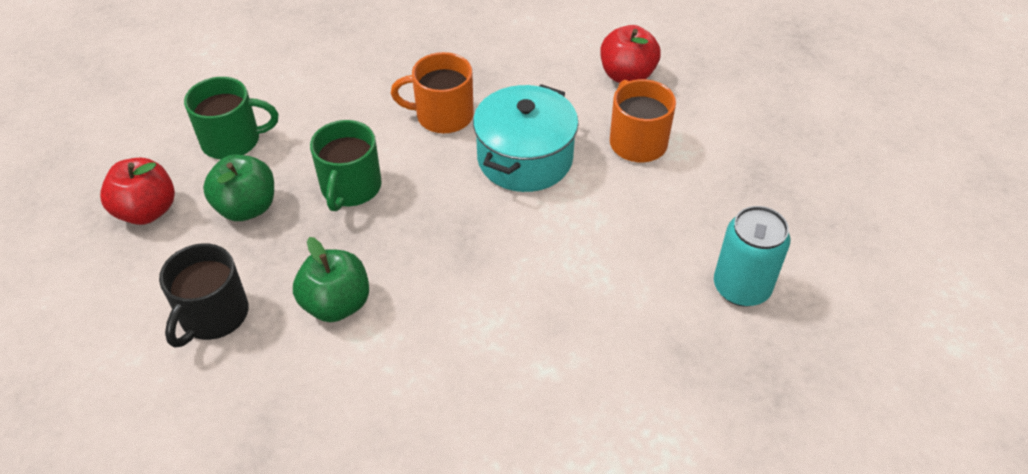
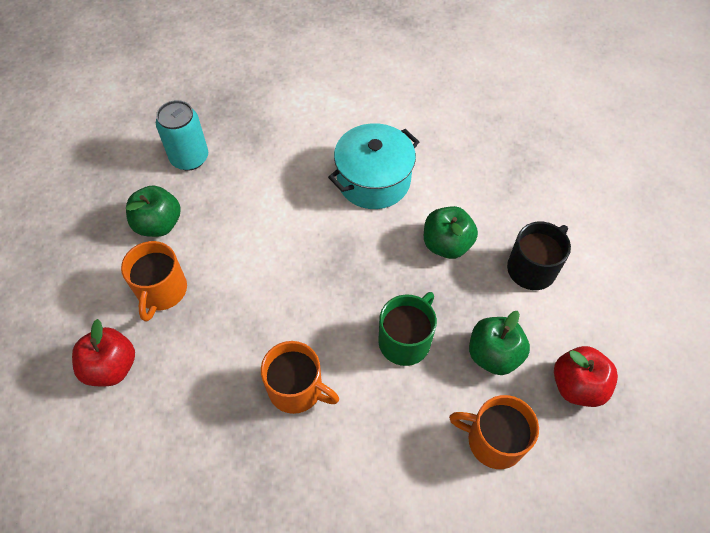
camera: 155 degrees left, 10 degrees up
(232, 141) = (493, 440): green mug -> orange mug
(525, 158) = (256, 311): turquoise pot -> turquoise pot (373, 180)
(701, 199) = (159, 224): none -> green apple

